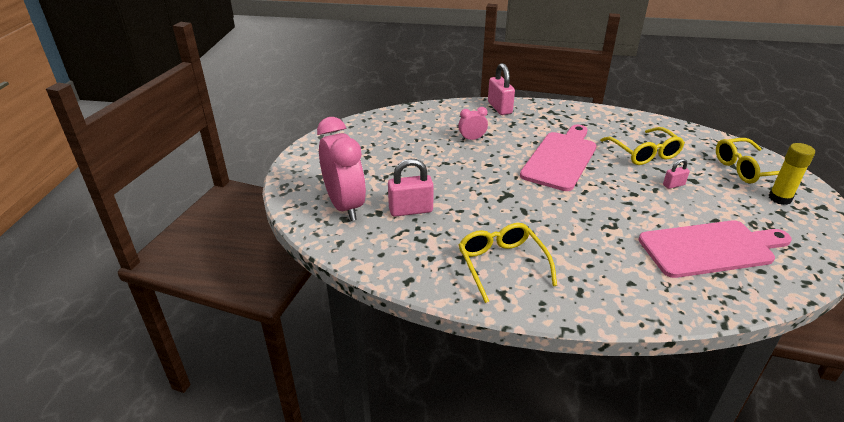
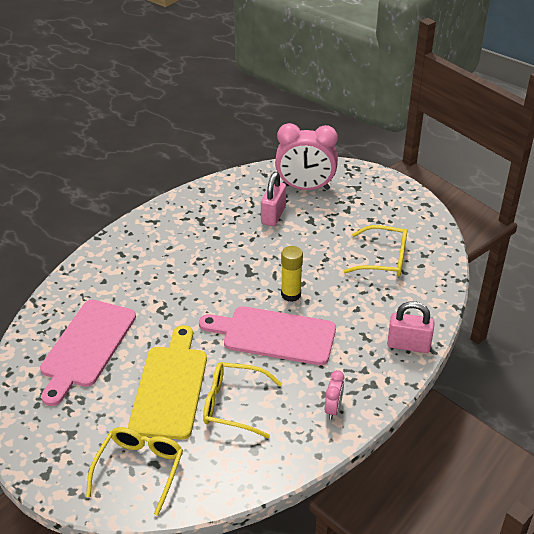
camera: 120 degrees right, 5 degrees up
(472, 139) = (354, 293): pink clock -> pink clock (333, 409)
(502, 264) = (177, 232): yellow glasses -> yellow glasses (384, 259)
(560, 158) = (274, 335): pink cutting board -> pink cutting board turned 135 degrees clockwise
(673, 185) = (170, 387): pink padlock -> yellow cutting board
(779, 198) = (84, 451): yellow glue stick -> yellow glue stick (291, 294)

